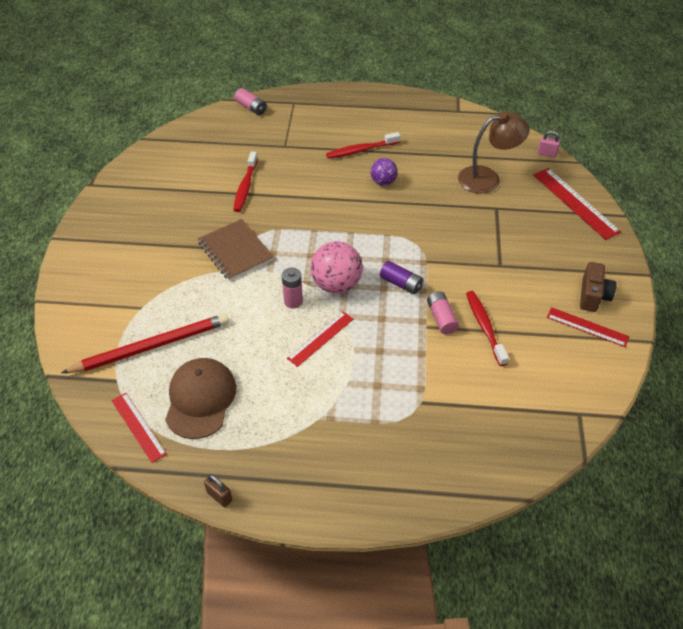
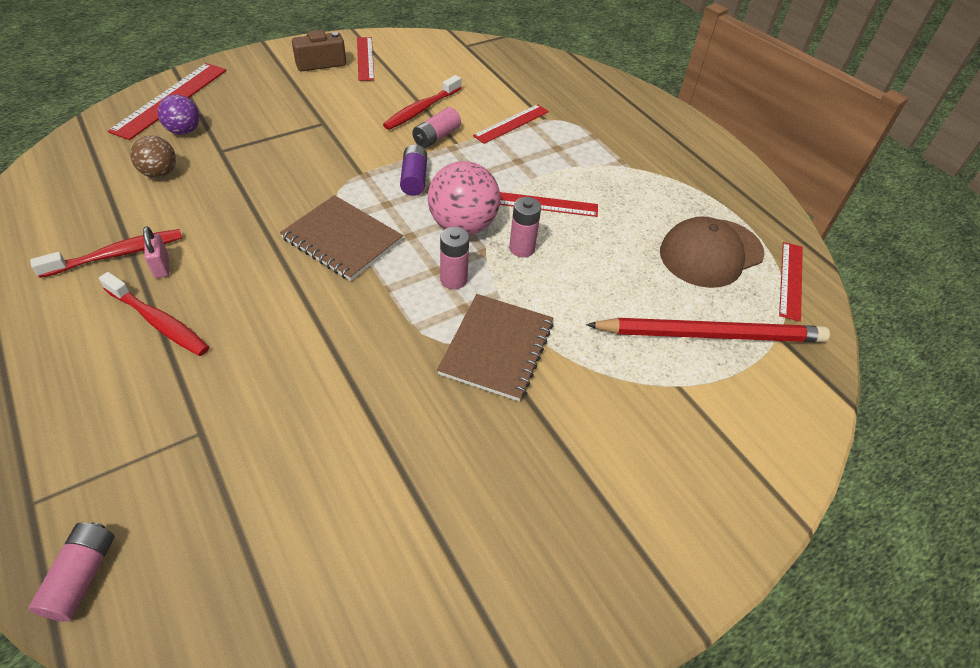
camera: 130 degrees left, 0 degrees up
(151, 346) = (710, 334): red pencil -> red pencil turned 150 degrees clockwise
(219, 496) = (764, 189): brown padlock -> none
(245, 187) = (353, 422): red toothbrush -> red toothbrush (117, 254)
(296, 258) = (453, 279): none -> pink battery
(368, 228) = (342, 239): none -> brown notebook
(383, 182) = (230, 264): purple ball -> purple ball (184, 131)
(429, 374) = (511, 123): none -> red ruler
(487, 178) = (160, 173): brown lamp -> brown ball
(546, 154) = (71, 140): pink padlock -> pink padlock (161, 267)

